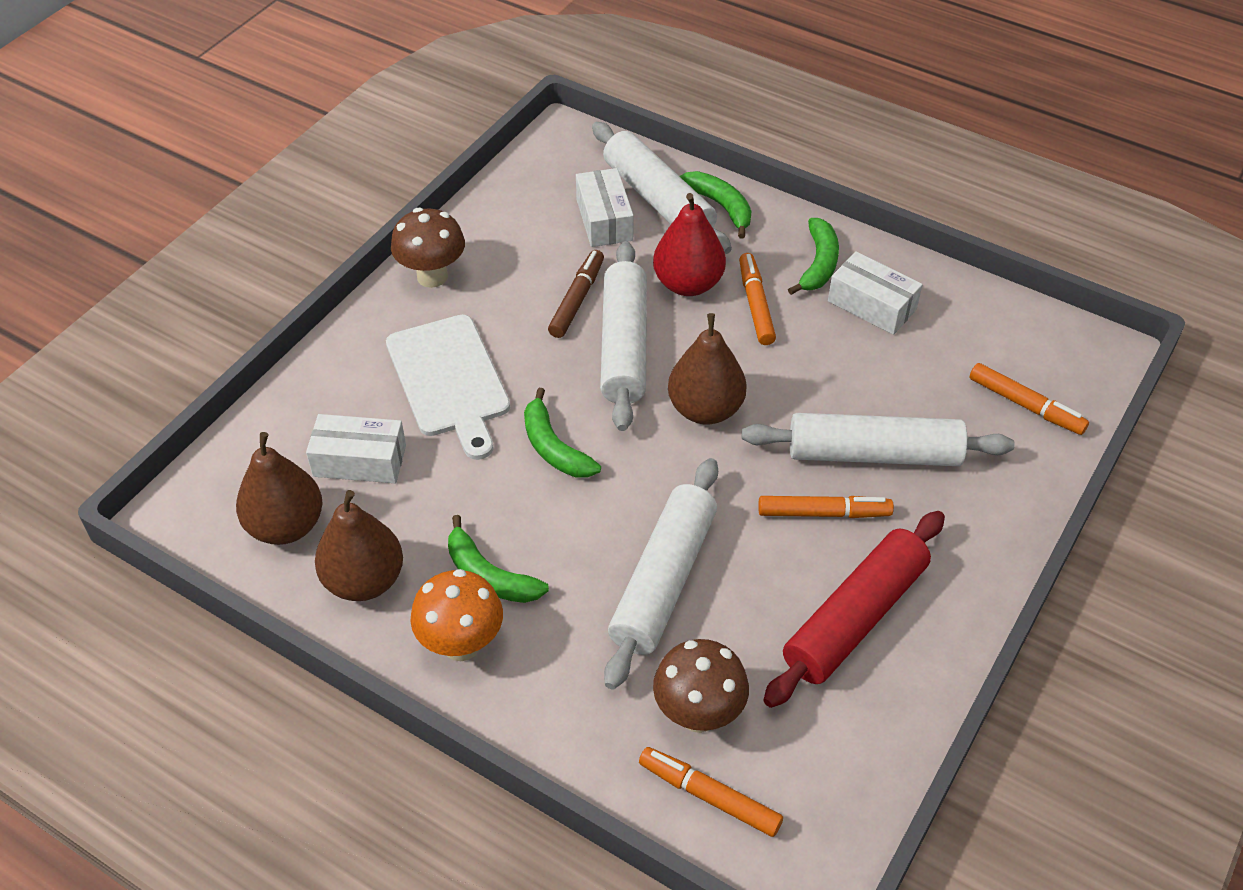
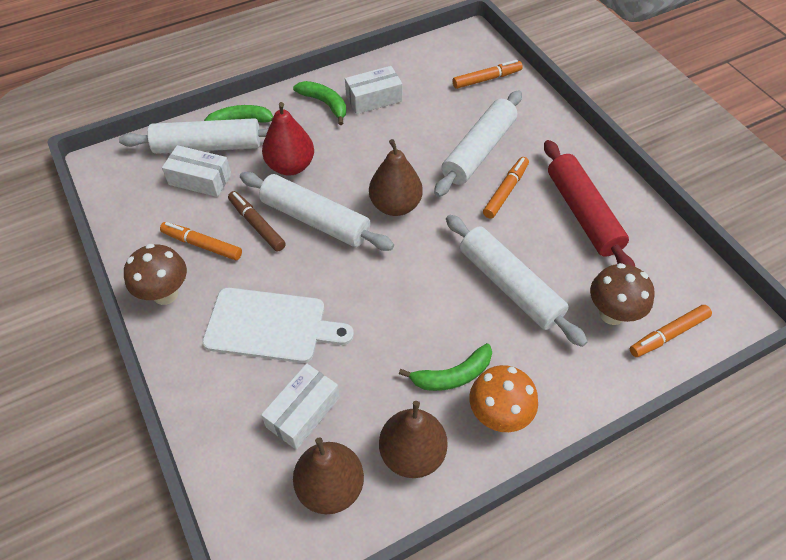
camera: 60 degrees left, 5 degrees up
(554, 448) = (372, 293): green banana -> none
(756, 305) = (333, 144): orange marker -> orange marker (202, 245)

